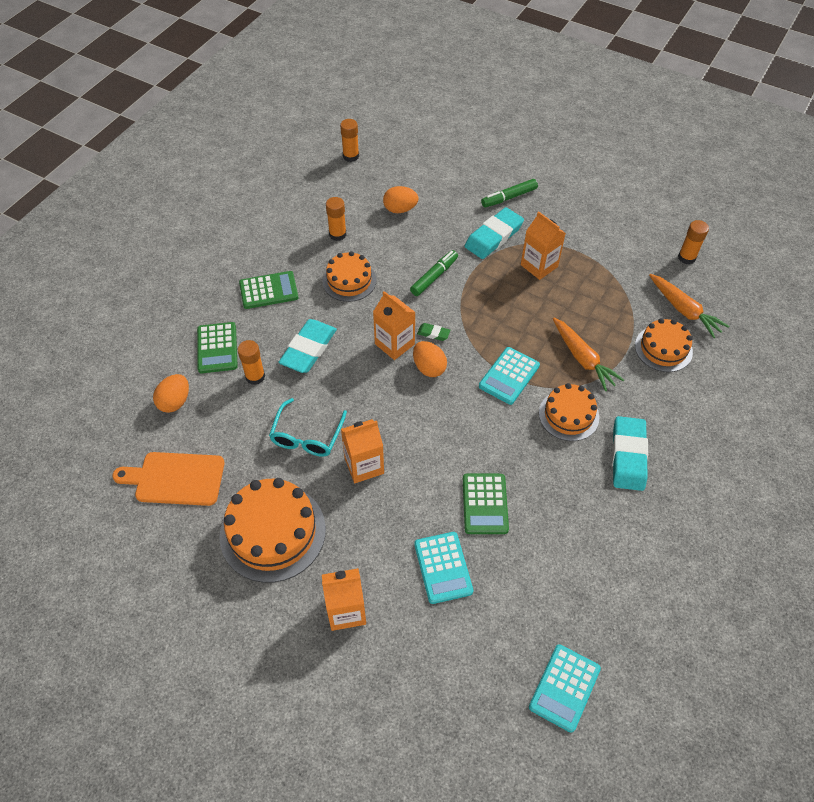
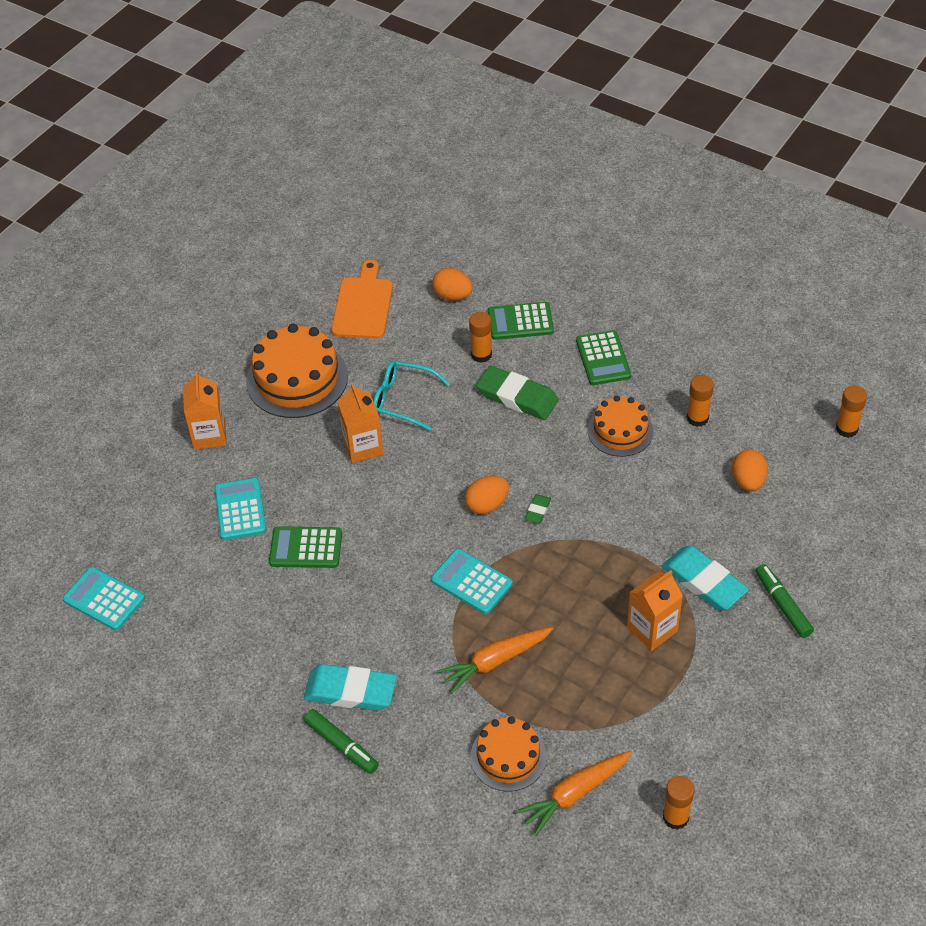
camera: 95 degrees right, 5 degrees down
(308, 349) = (517, 397): turquoise eraser -> green eraser
(394, 344) = (522, 473): orange carton -> none
(434, 276) = (629, 514): green marker -> green marker (341, 745)
(443, 567) = (240, 509): turquoise calculator -> turquoise calculator turned 90 degrees clockwise
(568, 415) = (412, 637): orange cake -> none

